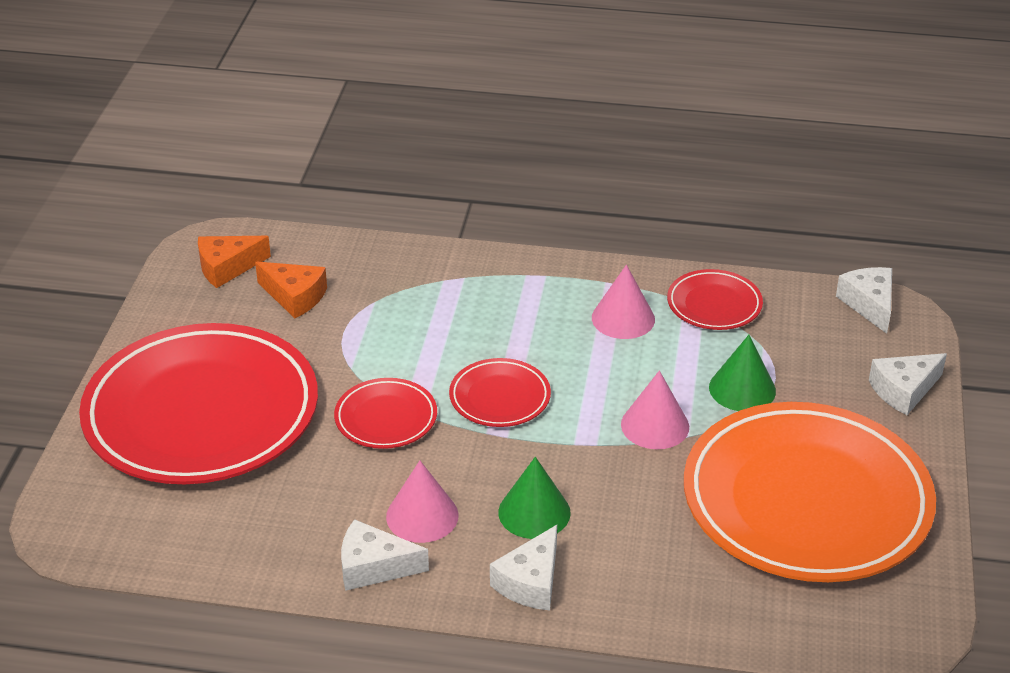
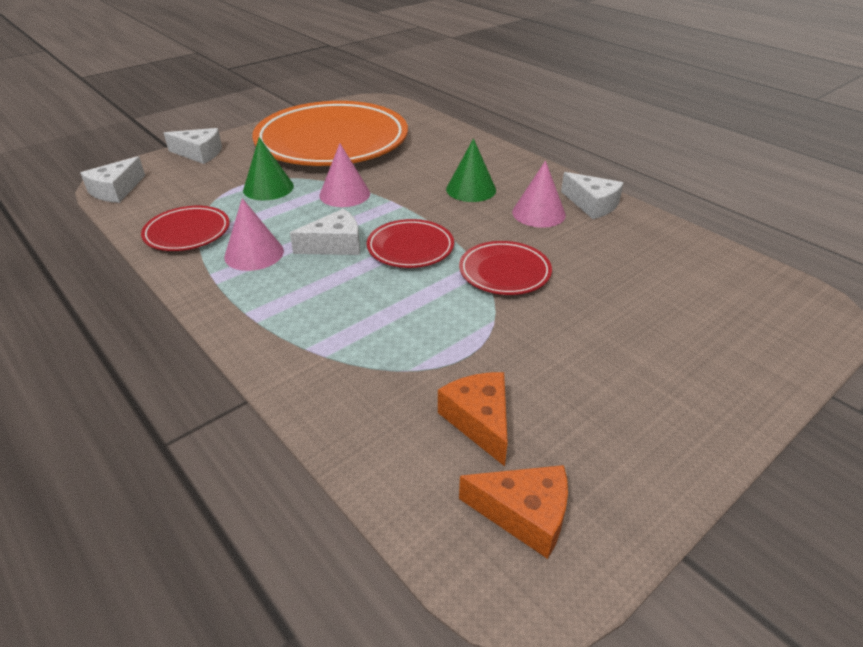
camera: 140 degrees left, 0 degrees up
(201, 413) = (657, 347): red plate -> none
(530, 582) = (510, 168): white cheese -> white cheese (335, 245)

